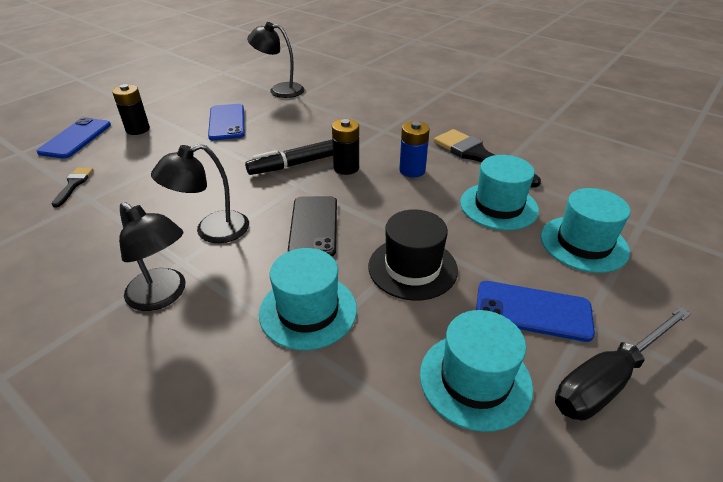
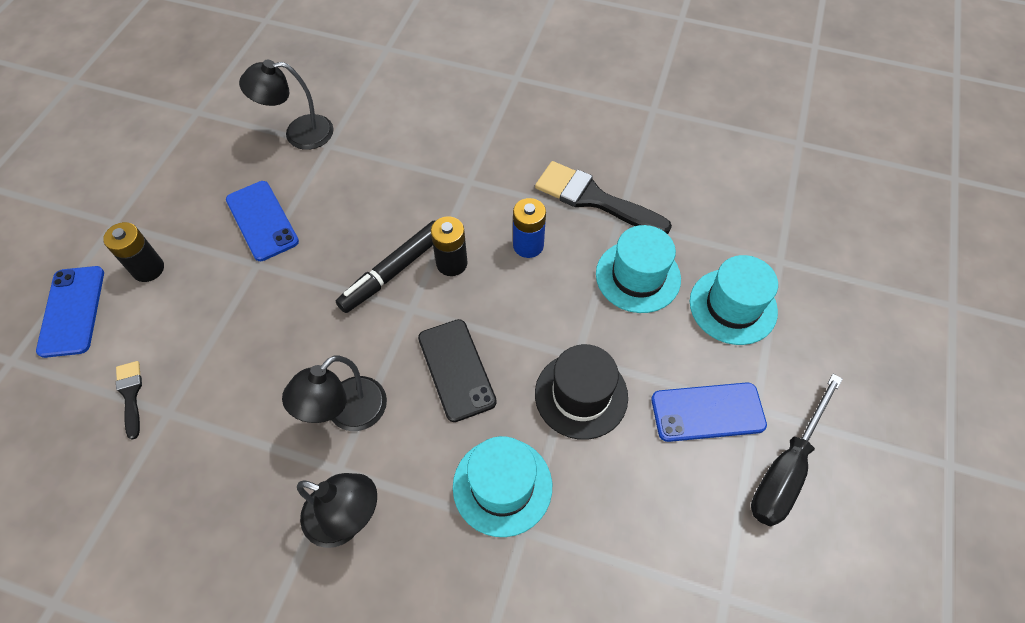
camera: 20 degrees left, 20 degrees up
(475, 380) = (680, 509): turquoise hat -> none

